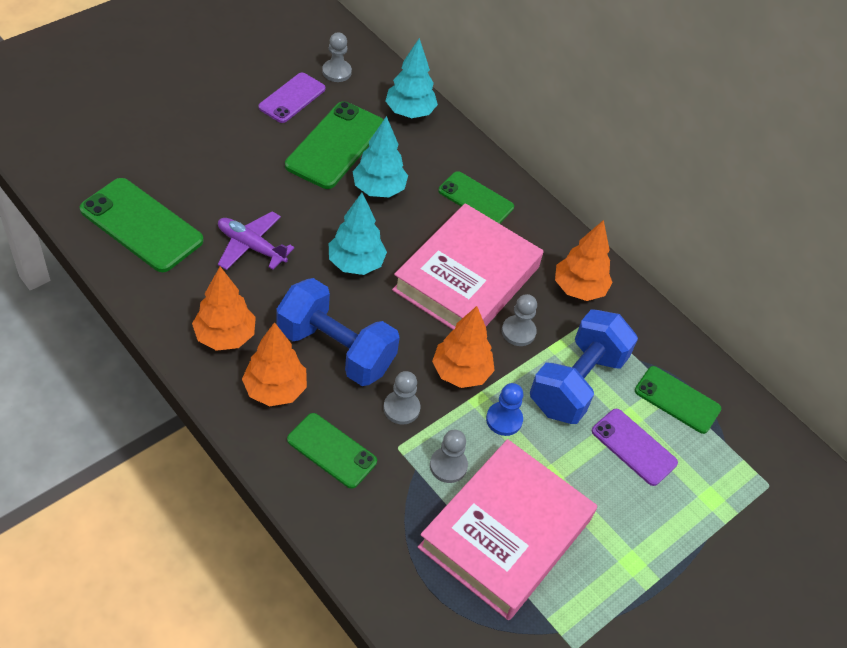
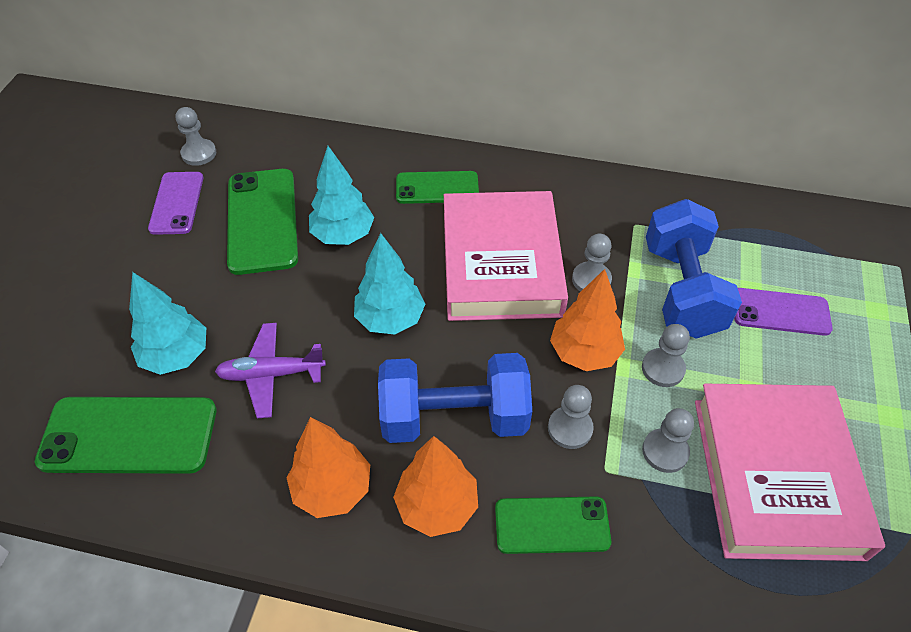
camera: 30 degrees left, 0 degrees up
(409, 112) = (303, 149): turquoise tree -> turquoise tree (176, 356)
(504, 420) = (663, 369): blue pawn -> grey pawn
(579, 289) = (598, 208): orange tree -> none
(677, 400) = (766, 247): green phone -> none

